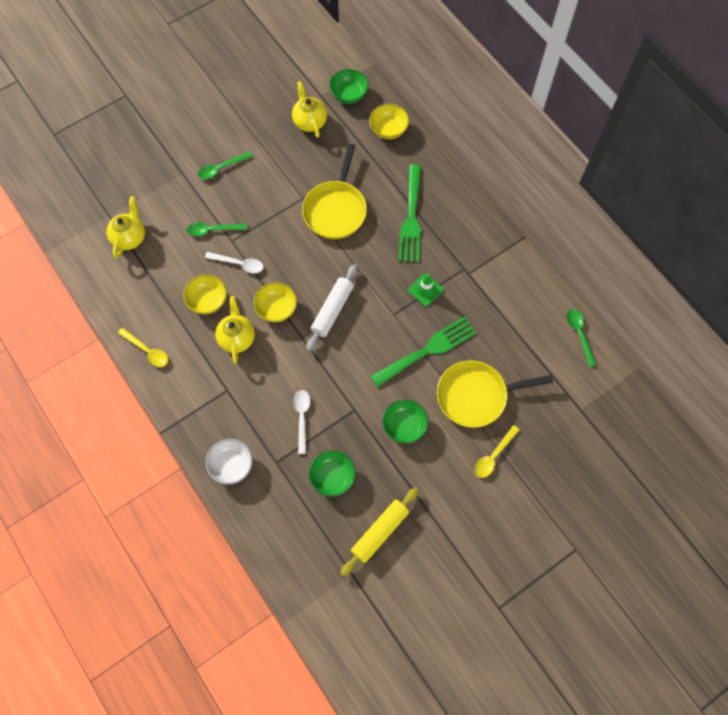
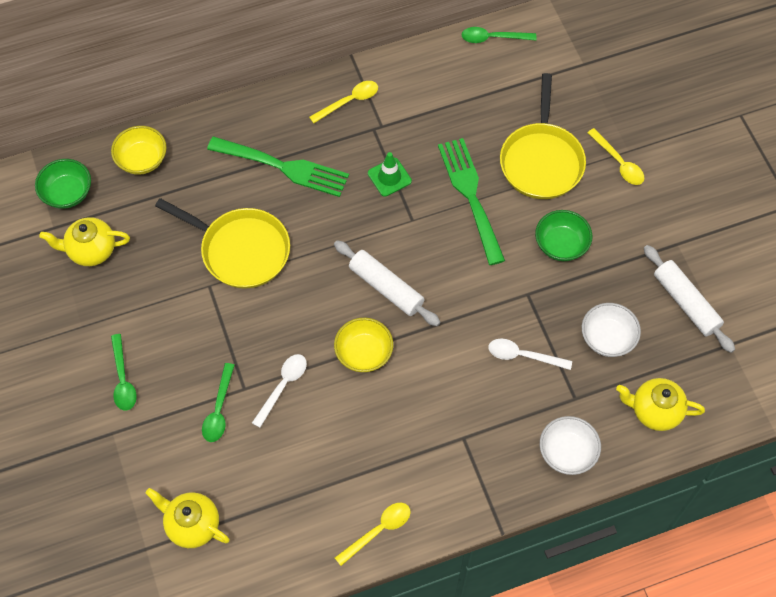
camera: 75 degrees left, 5 degrees down
(208, 300) = (326, 437): yellow bowl -> none
(237, 338) = (392, 411): yellow teapot -> yellow teapot (654, 411)
(332, 477) = (607, 338): green bowl -> white bowl
(380, 532) = (686, 302): yellow rolling pin -> white rolling pin
(482, 246) = (349, 101): none -> yellow spoon

